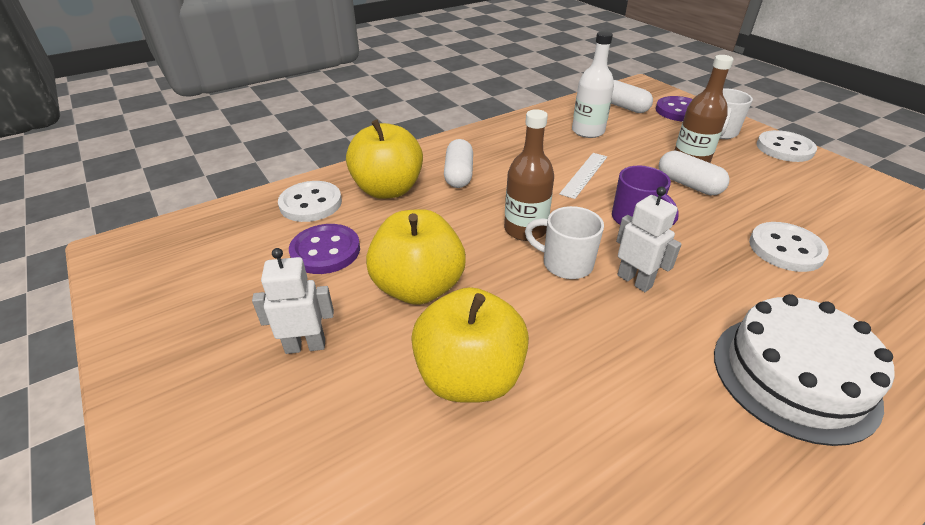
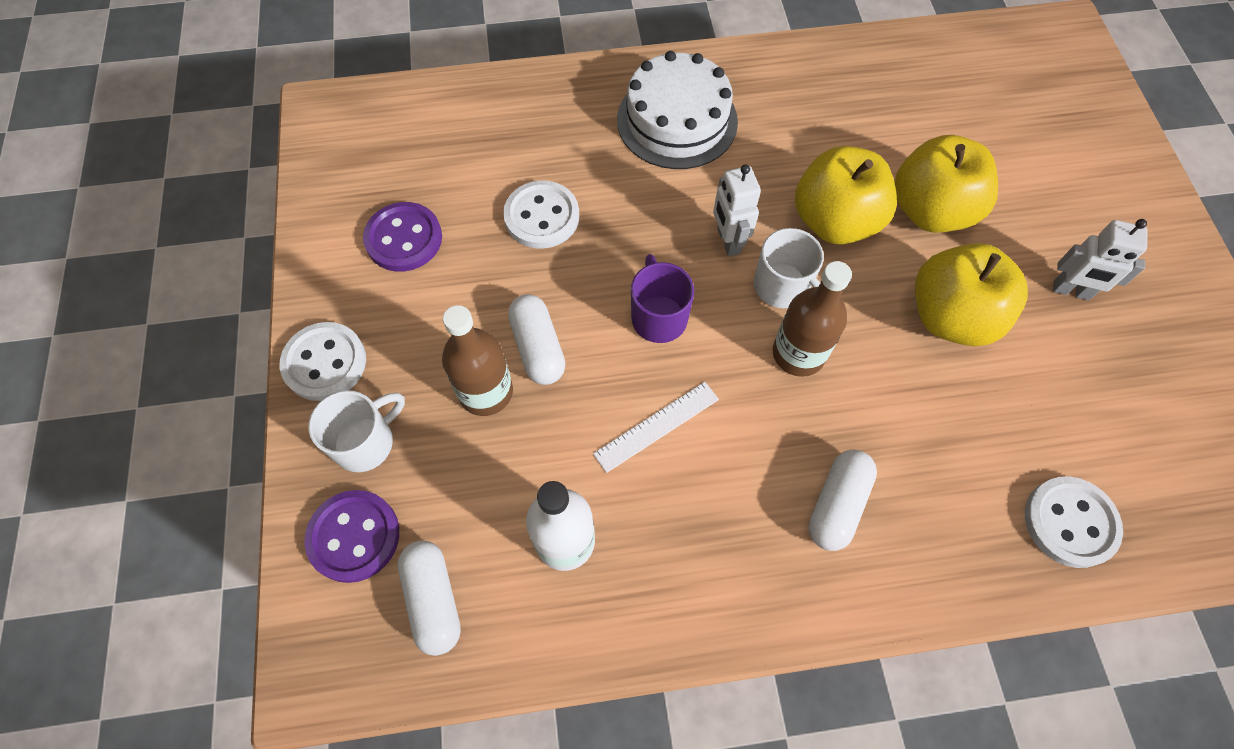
camera: 155 degrees left, 25 degrees up
(325, 251) = (1050, 413): purple button -> purple button (404, 239)
(388, 189) = (952, 510): yellow apple -> yellow apple (834, 221)

